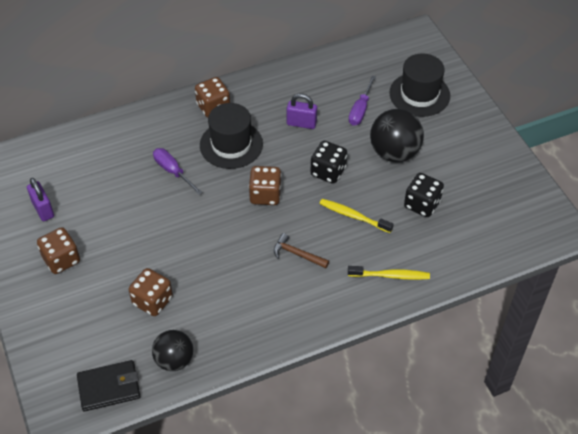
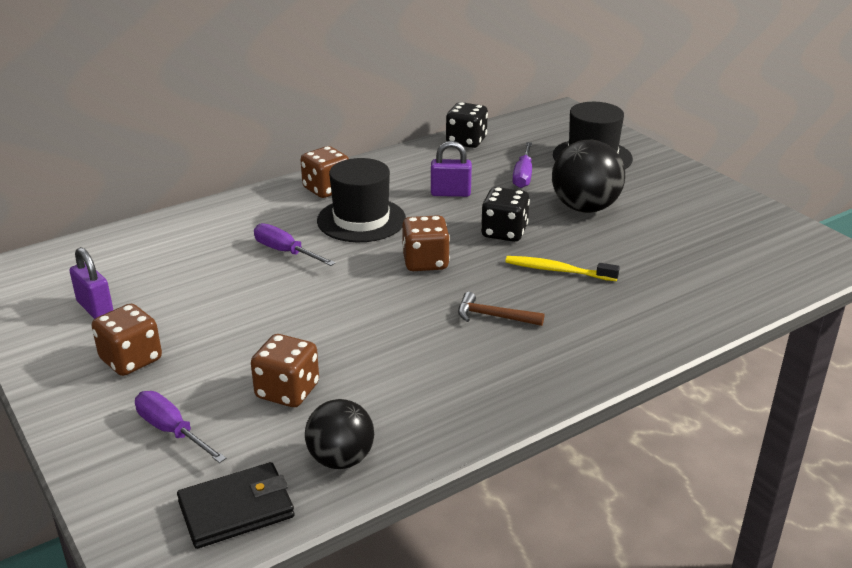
camera: 10 degrees left, 20 degrees down
(80, 322) = (171, 431): none -> purple screwdriver
(390, 275) = (637, 324): yellow toothbrush -> none
(422, 204) = (645, 251): black dice -> black dice (466, 141)

